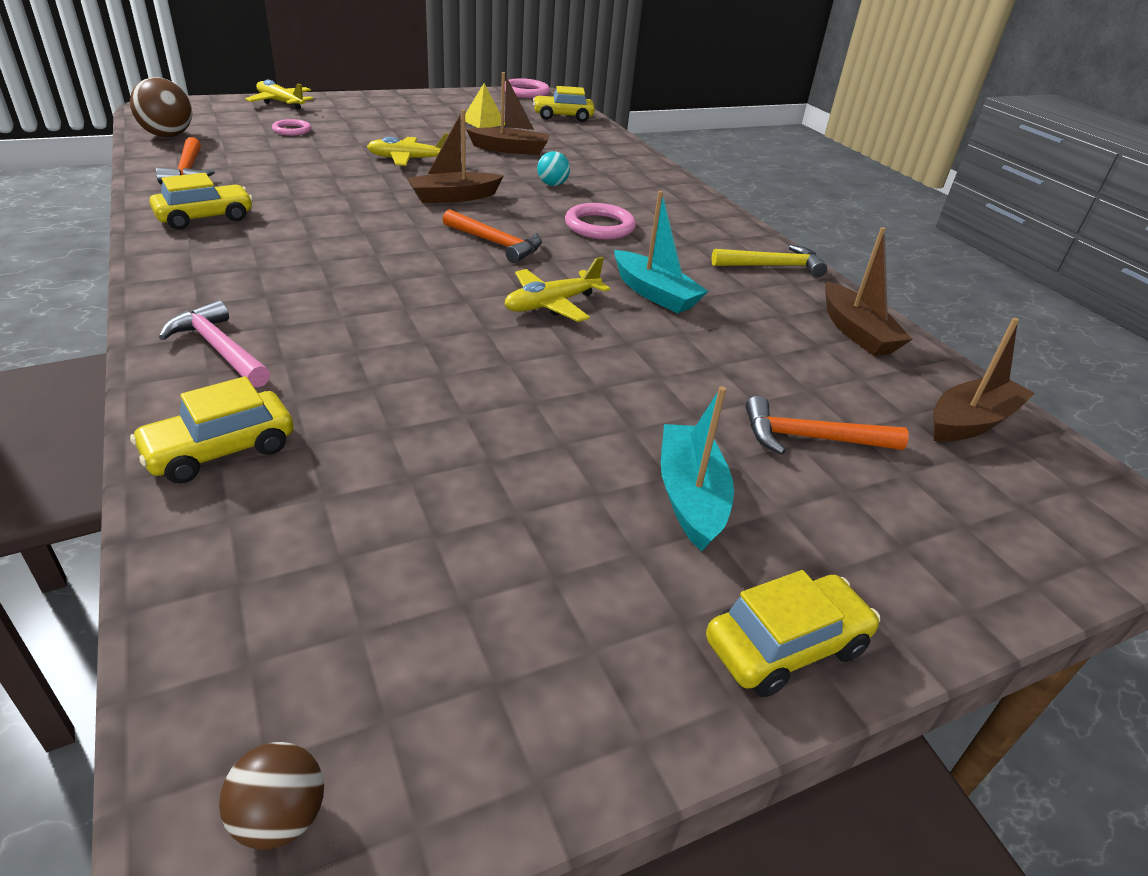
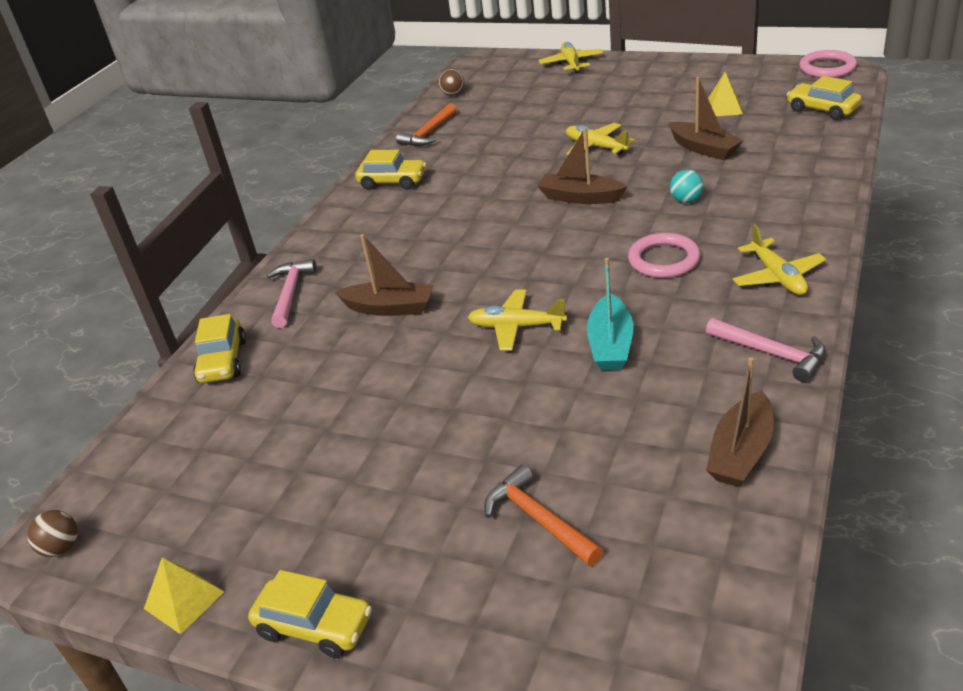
camera: 55 degrees right, 0 degrees up
(168, 135) = (453, 94): brown ball -> brown ball, size x0.59
(220, 450) = (223, 361): yellow car -> yellow car turned 105 degrees counterclockwise
(292, 130) = (543, 99): pink ring -> none
(496, 243) = (551, 255): orange hammer -> none
(598, 734) = (184, 600): none -> yellow pyramid
(690, 496) = (396, 513): turquoise boat -> none
(698, 219) = (777, 277): none -> yellow plane
(772, 266) = (771, 354): yellow hammer -> pink hammer
(970, 422) = (701, 580): brown boat -> brown boat (389, 308)

